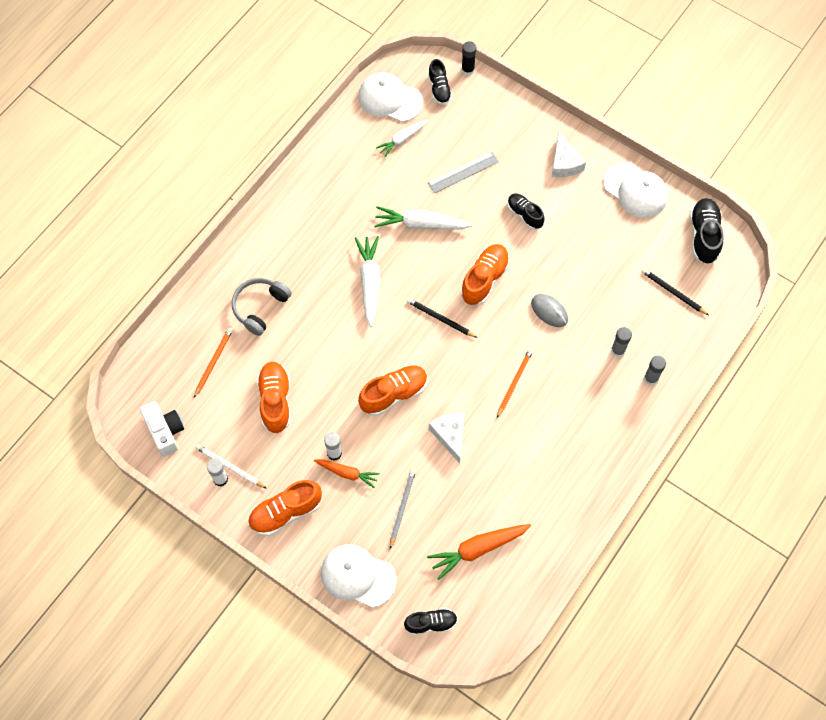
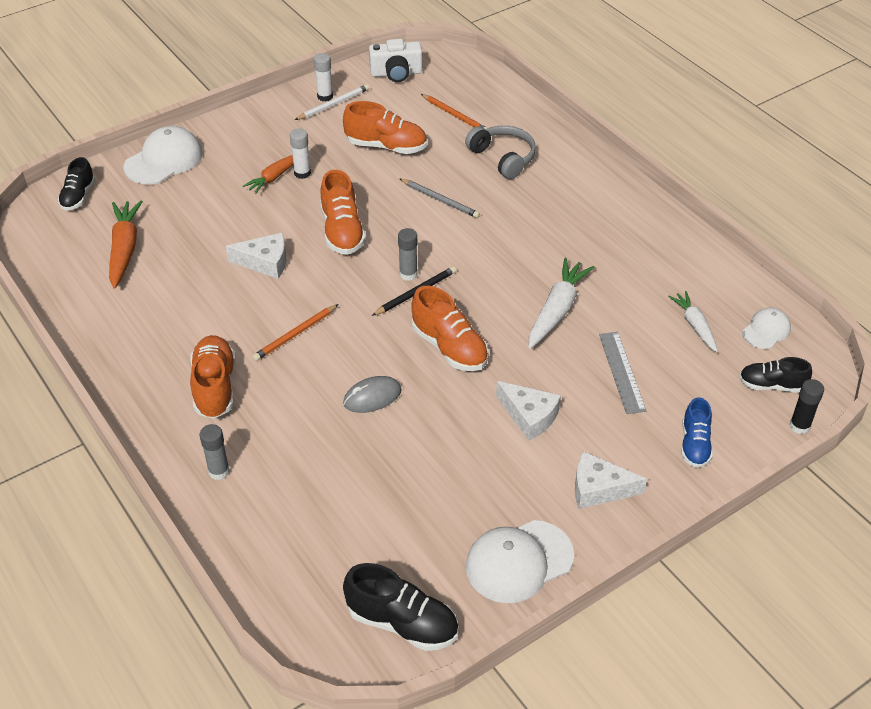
camera: 110 degrees right, 20 degrees down
(285, 512) = (262, 129): orange shoe -> orange shoe (215, 387)
(370, 282) = (495, 246): white carrot -> none
(390, 99) = (766, 330): white cap -> white cap, size x0.58
(402, 507) = (210, 206): grey pencil -> grey pencil (440, 200)
(507, 121) = (694, 445): none -> blue shoe
(514, 382) = (295, 334): orange pencil -> orange pencil turned 90 degrees clockwise
(524, 214) = (529, 416): black shoe -> white cheese
(618, 350) = (278, 450): grey glue stick -> grey glue stick (408, 274)
(673, 292) = (329, 545): black pencil -> none

